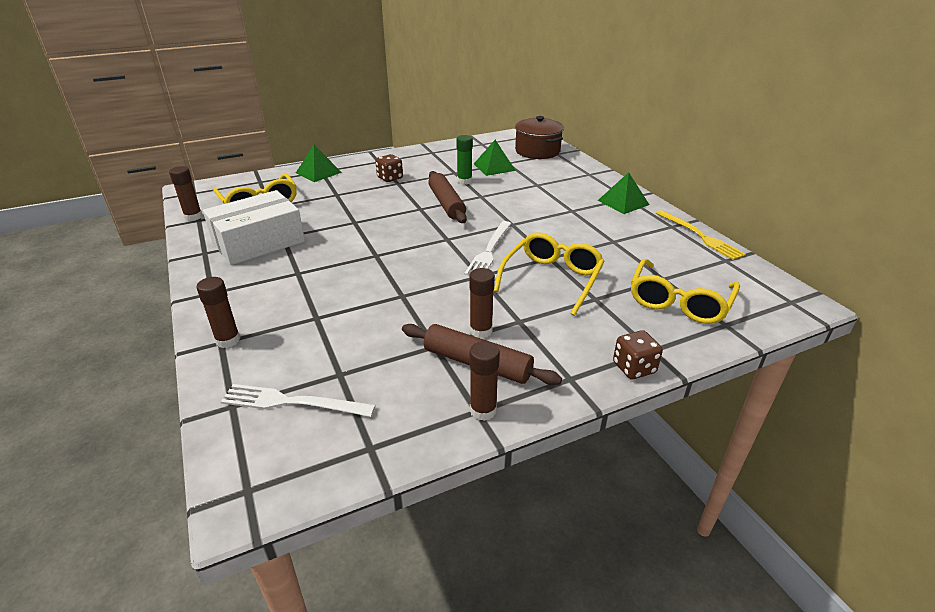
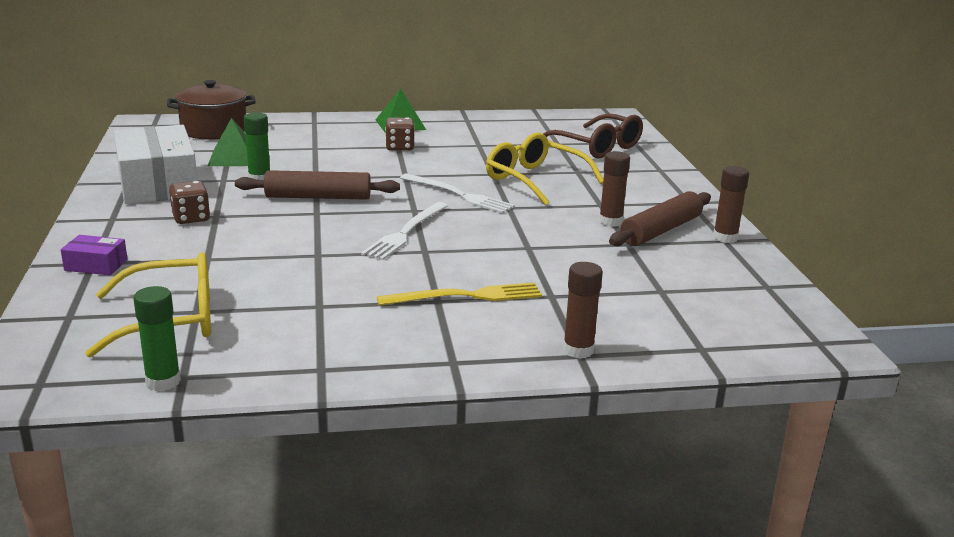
camera: 75 degrees left, 10 degrees down
(193, 217) = (163, 382): brown glue stick -> green glue stick
(258, 242) = (321, 324): white box -> white box (158, 184)
(292, 402) = (701, 316): white fork -> white fork (405, 233)
(318, 172) = (96, 265): green pyramid -> purple box
(634, 368) = (681, 180): brown dice -> brown dice (399, 147)
(679, 302) = (597, 147): yellow glasses -> brown glasses
(700, 236) = (493, 116): yellow fork -> yellow fork (466, 296)

